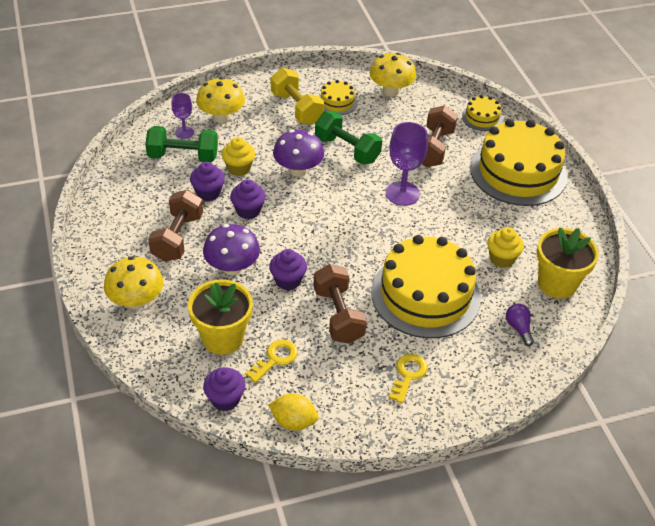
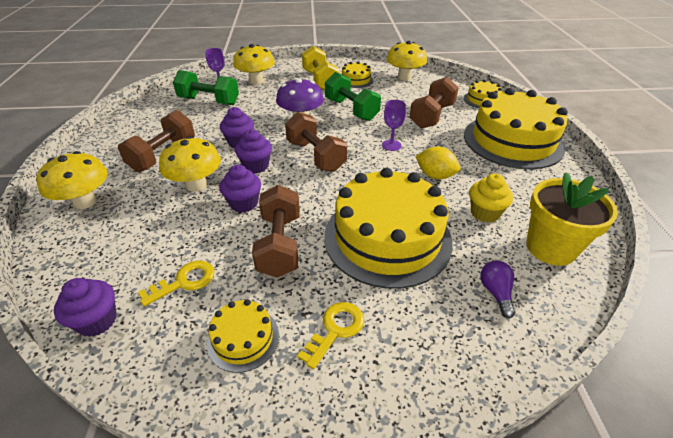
camera: 15 degrees right, 5 degrees down
(208, 193) = (213, 126): purple cupcake -> purple cupcake (256, 166)
(223, 338) = (142, 249): yellow flower pot -> none
(232, 267) = (196, 185): purple mushroom -> yellow mushroom
(239, 168) = (250, 113): yellow cupcake -> none
(293, 421) = (159, 368): yellow lemon -> yellow lemon (435, 175)
(332, 217) = (316, 156): none -> brown dumbbell
(343, 392) = (243, 338): none -> yellow cake
(402, 193) = (391, 145): purple goblet -> purple goblet, size x0.58

